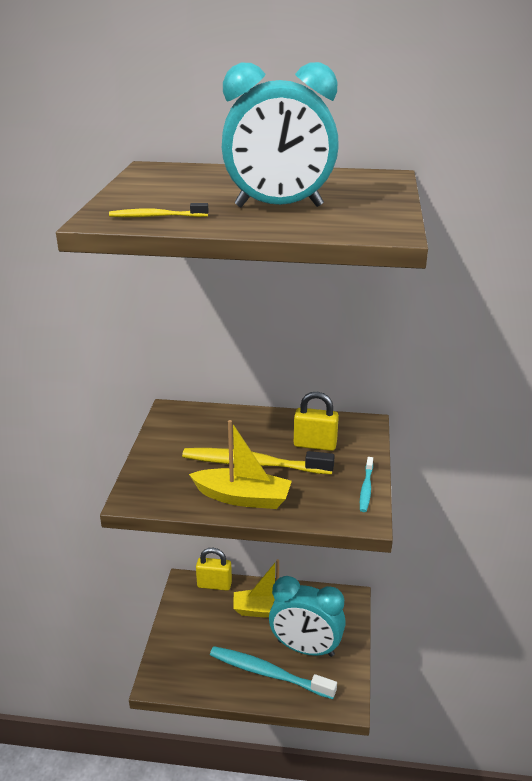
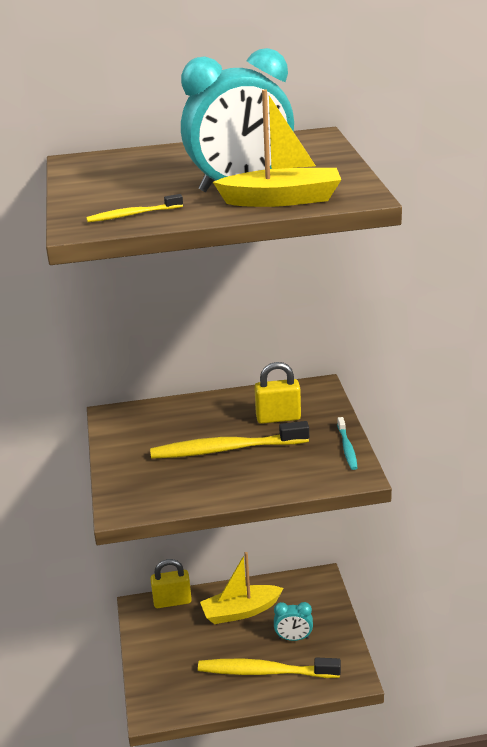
camera: 15 degrees left, 0 degrees up
(242, 497) = (232, 483): yellow boat -> yellow boat (282, 200)
(268, 673) = (265, 672): turquoise toothbrush -> yellow toothbrush
(305, 648) = (293, 638): turquoise clock -> turquoise clock, size x0.49

